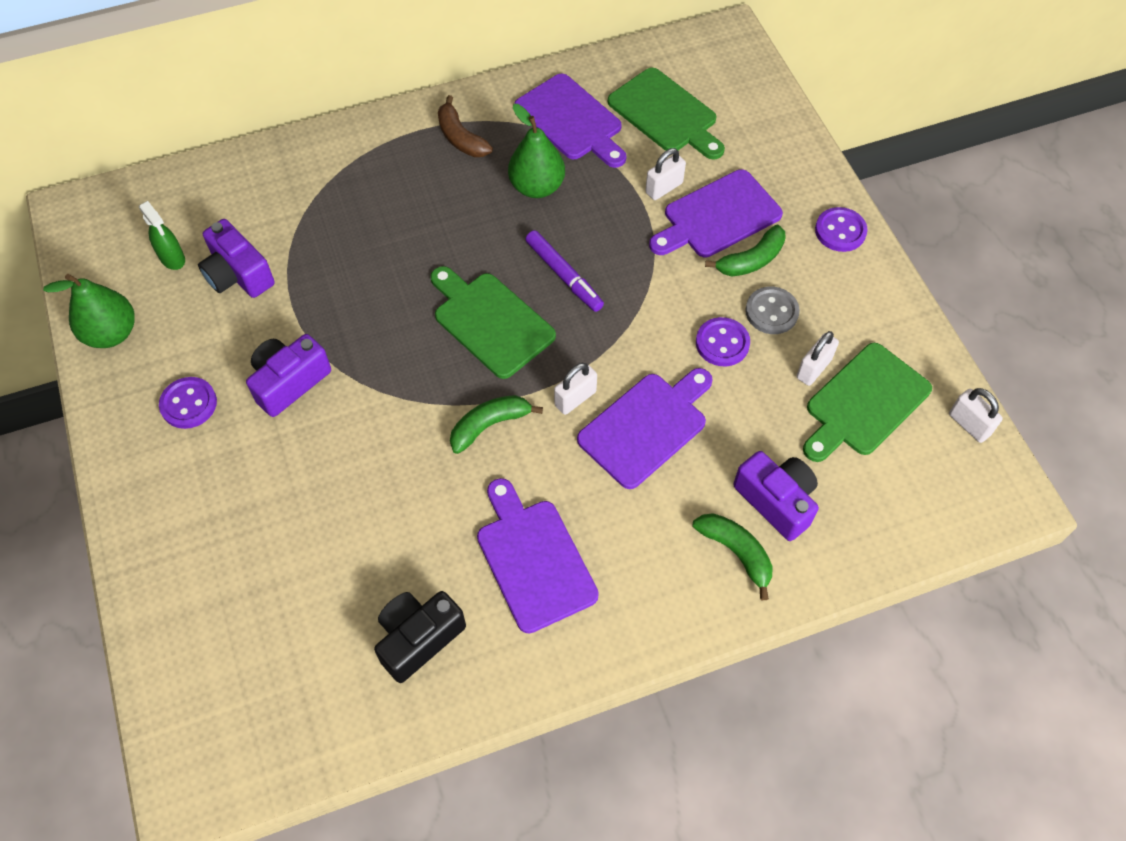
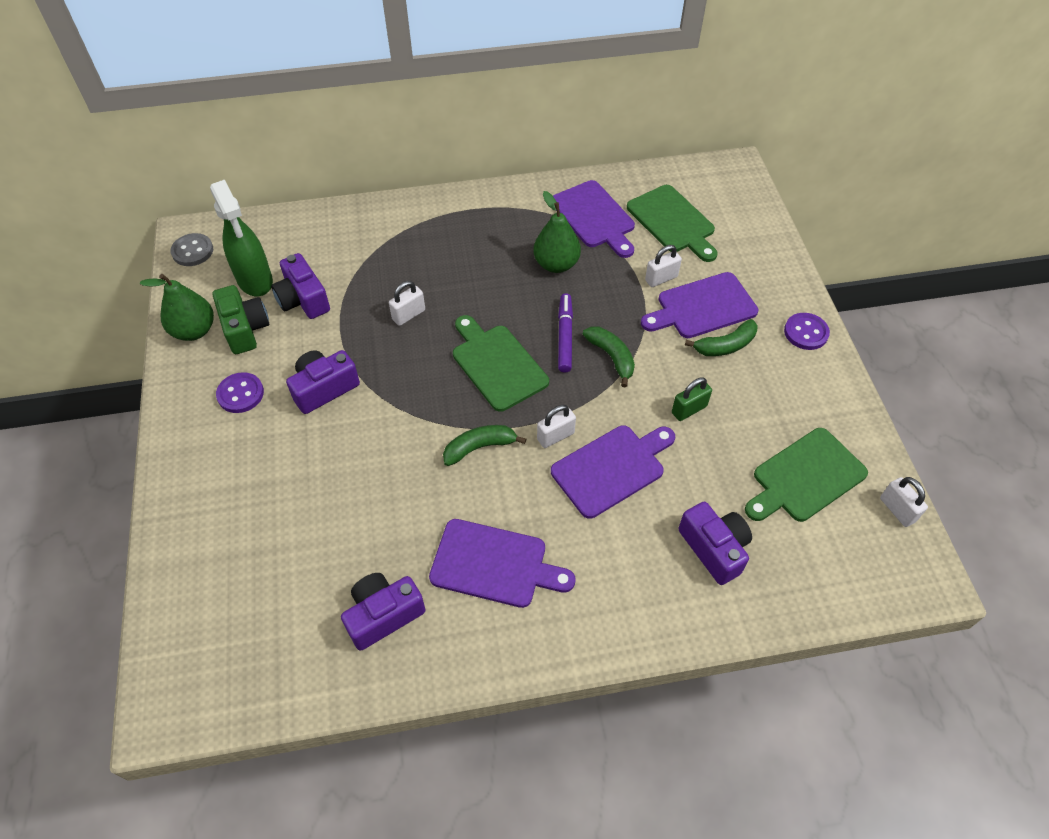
camera: 10 degrees right, 5 degrees down
(172, 259) = (255, 281): green spray bottle -> green spray bottle, size x1.84
(174, 322) = (245, 329): none -> green camera
(418, 638) = (383, 615): black camera -> purple camera
(461, 138) = (502, 219): brown banana -> none
(533, 559) = (494, 564): purple cutting board -> purple cutting board turned 120 degrees clockwise
(564, 275) = (565, 336): purple marker -> purple marker turned 150 degrees counterclockwise
(722, 343) = (689, 409): purple button -> green padlock
(736, 552) = (671, 587): green banana -> green banana (611, 357)
(771, 312) = (736, 390): grey button -> grey button (192, 251)
(813, 368) = (765, 442): white padlock -> white padlock (408, 315)

